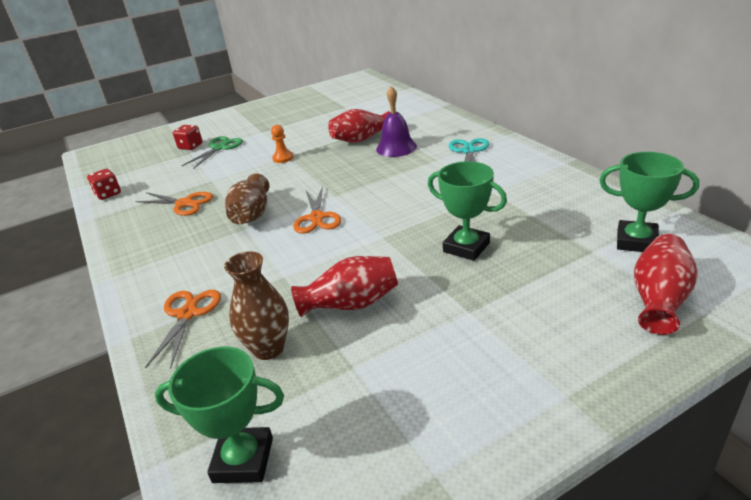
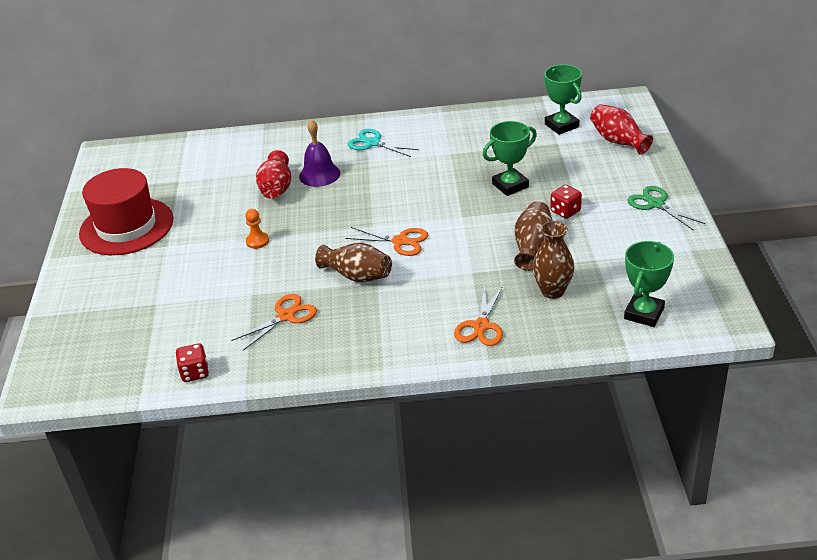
camera: 65 degrees left, 5 degrees up
(187, 314) = (481, 326): orange scissors -> orange scissors turned 105 degrees counterclockwise
(190, 146) = (137, 302): red dice -> red dice (565, 211)
(219, 148) = (172, 280): green scissors -> green scissors (656, 204)
(278, 113) = (126, 226): none -> red hat
(351, 304) = (533, 248): red vase -> brown vase
(636, 241) = (561, 126): green trophy -> green trophy turned 75 degrees counterclockwise

